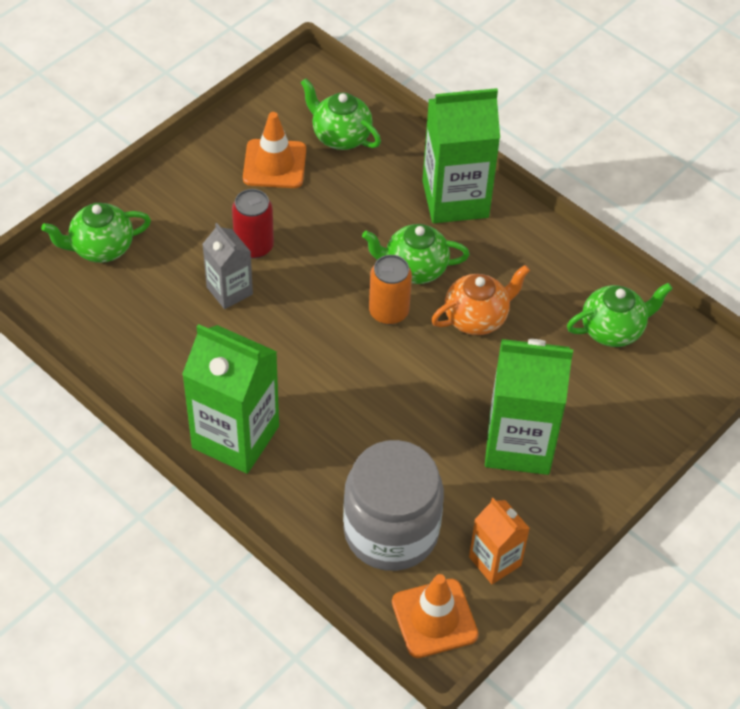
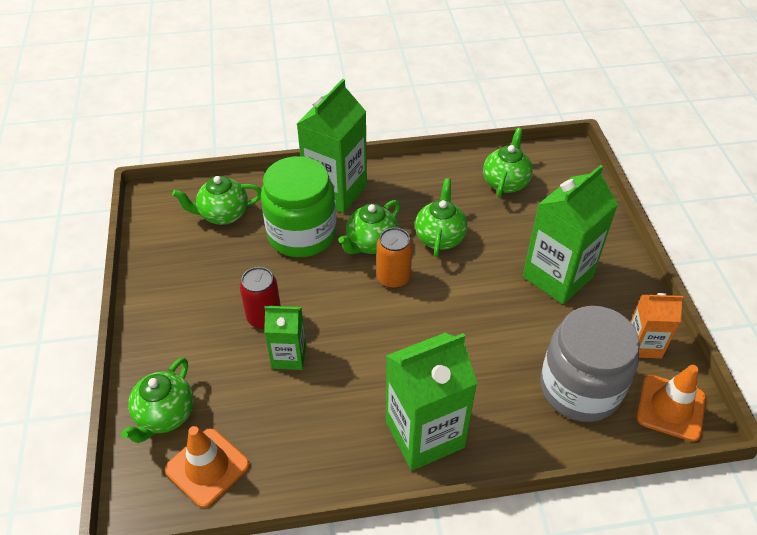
camera: 50 degrees left, 5 degrees down
(229, 291) = (289, 356): grey carton -> green carton
(274, 164) = (206, 262): orange traffic cone -> orange traffic cone (207, 467)
(374, 209) = (302, 234): none -> green jar
(477, 318) = (440, 237): orange teapot -> green teapot

